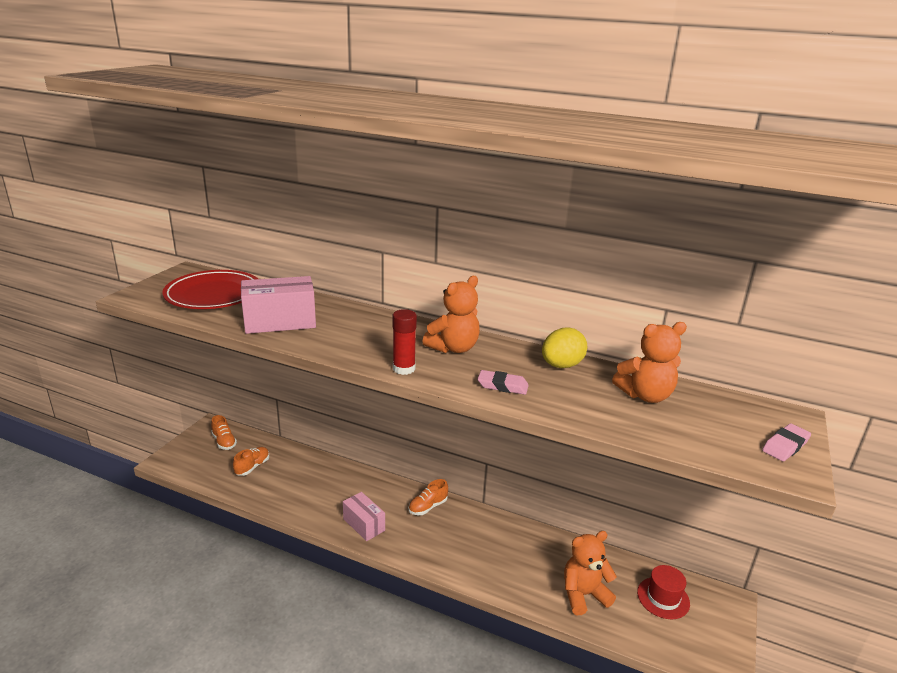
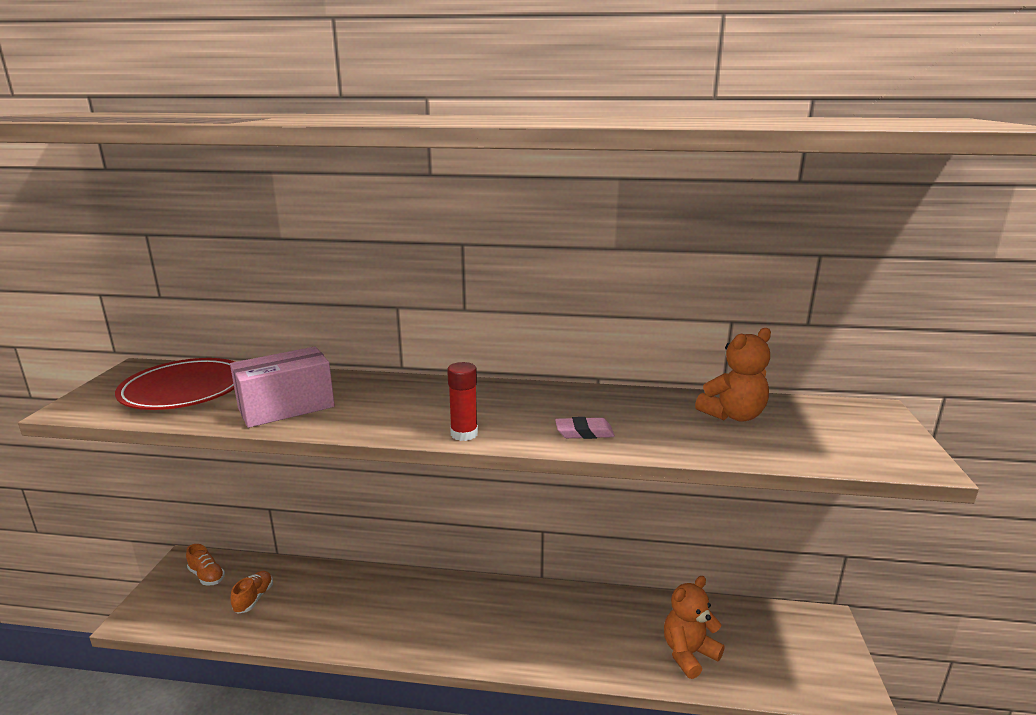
camera: 15 degrees left, 5 degrees down
(364, 524) = (417, 636): pink box -> none
(428, 507) = (483, 597): orange shoe -> none
(453, 348) = (507, 402): orange teddy bear -> none
(561, 366) = (631, 401): yellow egg -> none
(663, 598) = (766, 635): red hat -> none
(785, 446) = (893, 439): pink eraser -> none

